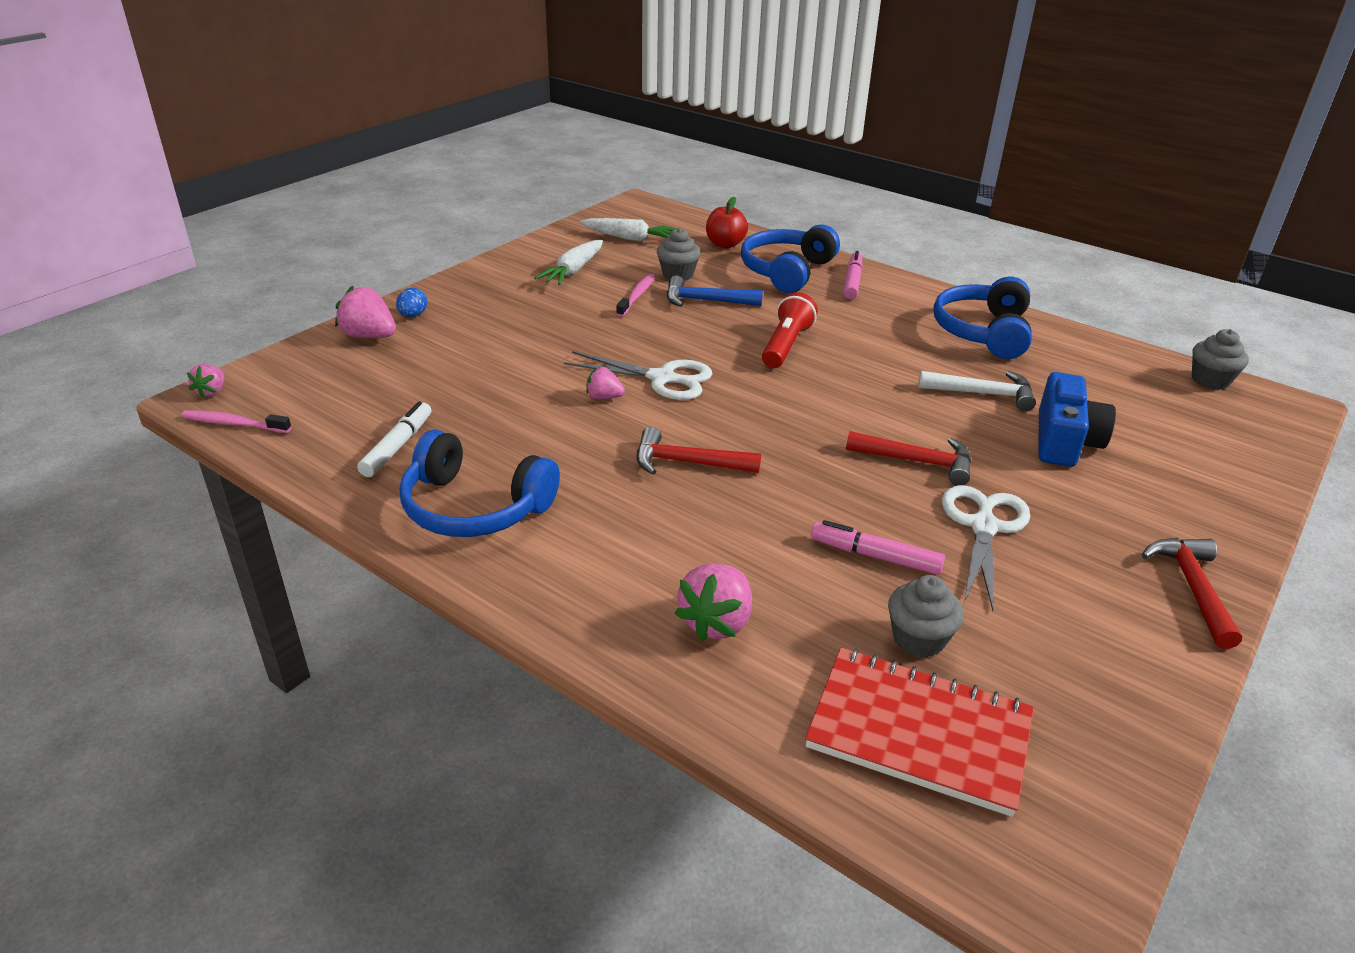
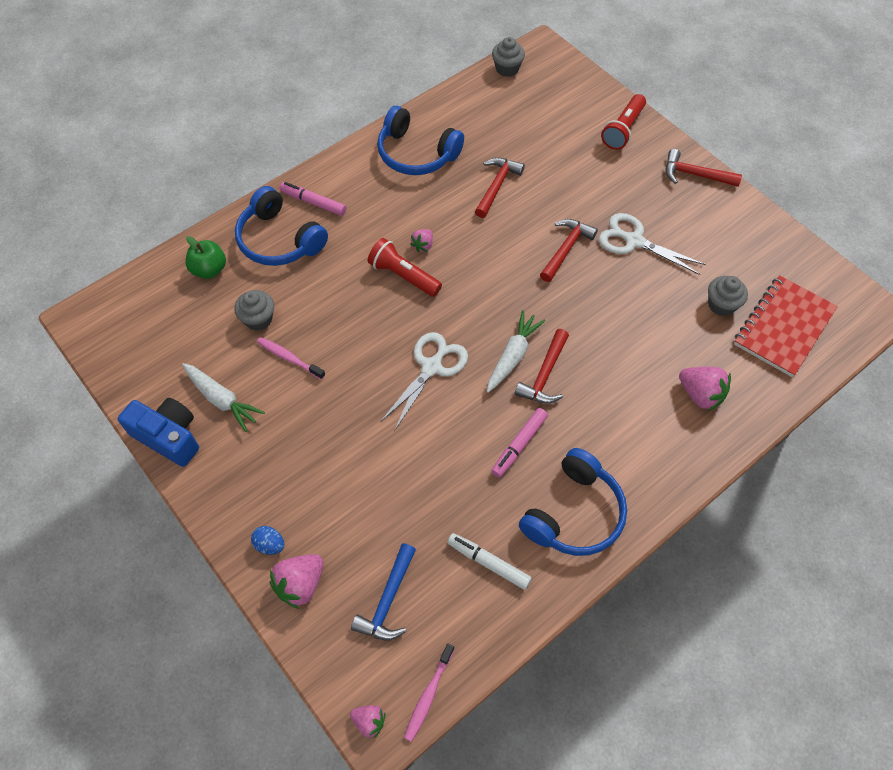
camera: 75 degrees left, 25 degrees up
(604, 397) = (449, 411): pink strawberry -> pink strawberry (423, 245)
(631, 238) = (167, 340): white carrot -> white carrot (512, 356)
(706, 301) = (314, 310): blue hammer -> blue hammer (388, 600)
(725, 244) = (209, 269): red apple -> green apple
(875, 556) = (653, 301): pink marker -> pink marker (519, 445)
(982, 394) = (497, 186): white hammer -> red hammer
(1064, 441) = (558, 168): blue camera -> blue camera (168, 436)
(1210, 497) = (623, 130): none -> red flashlight

